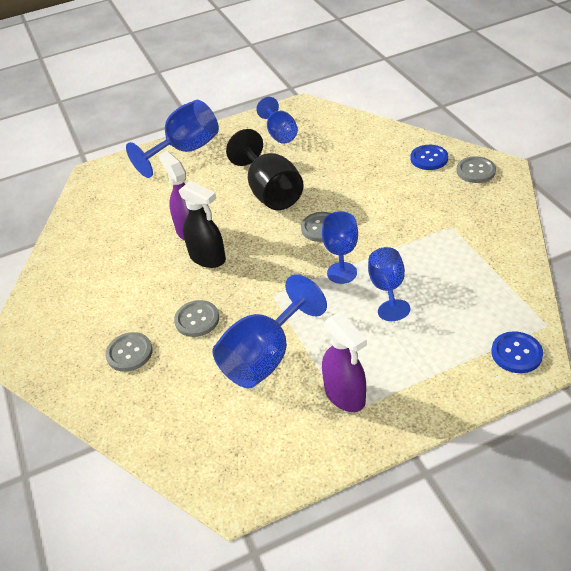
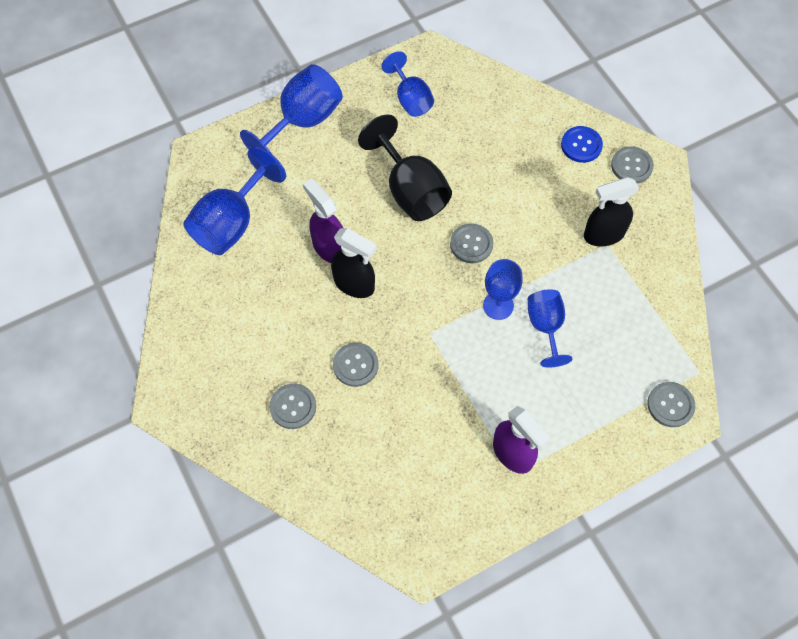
camera: 10 degrees left, 20 degrees up
(265, 357) = (431, 411): blue goblet -> blue goblet (231, 223)
(448, 219) = (603, 234): none -> black spray bottle
(516, 353) = (670, 405): blue button -> grey button

